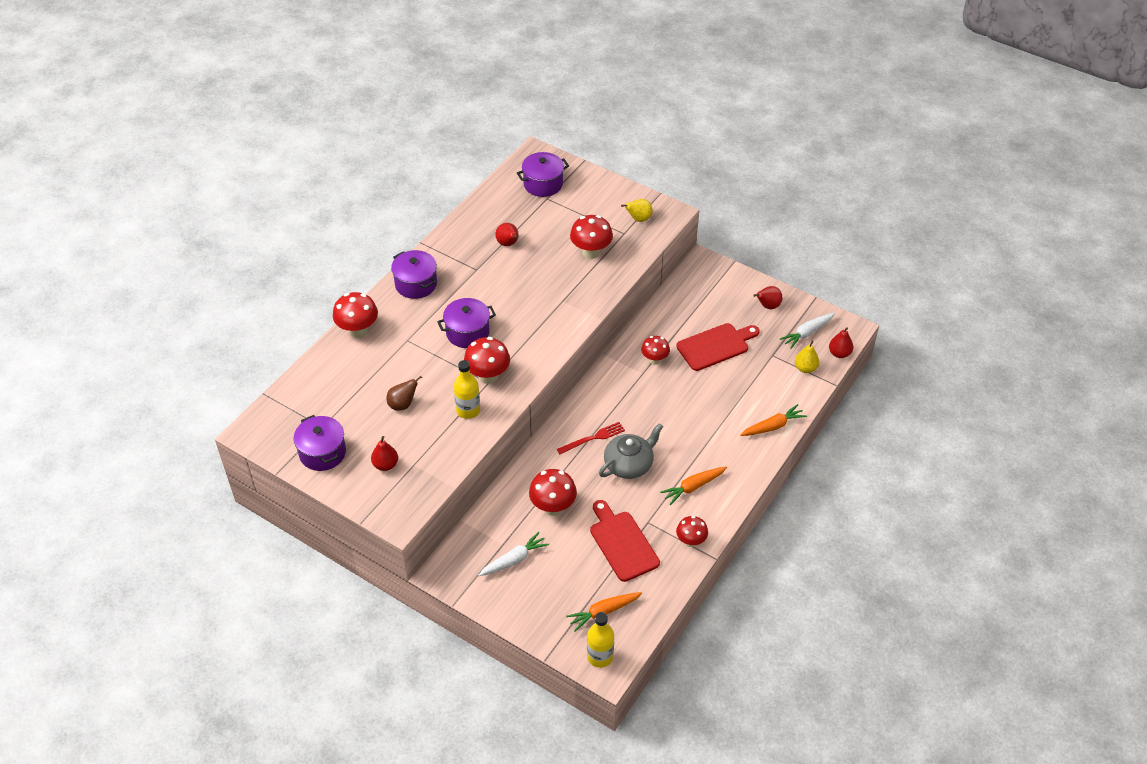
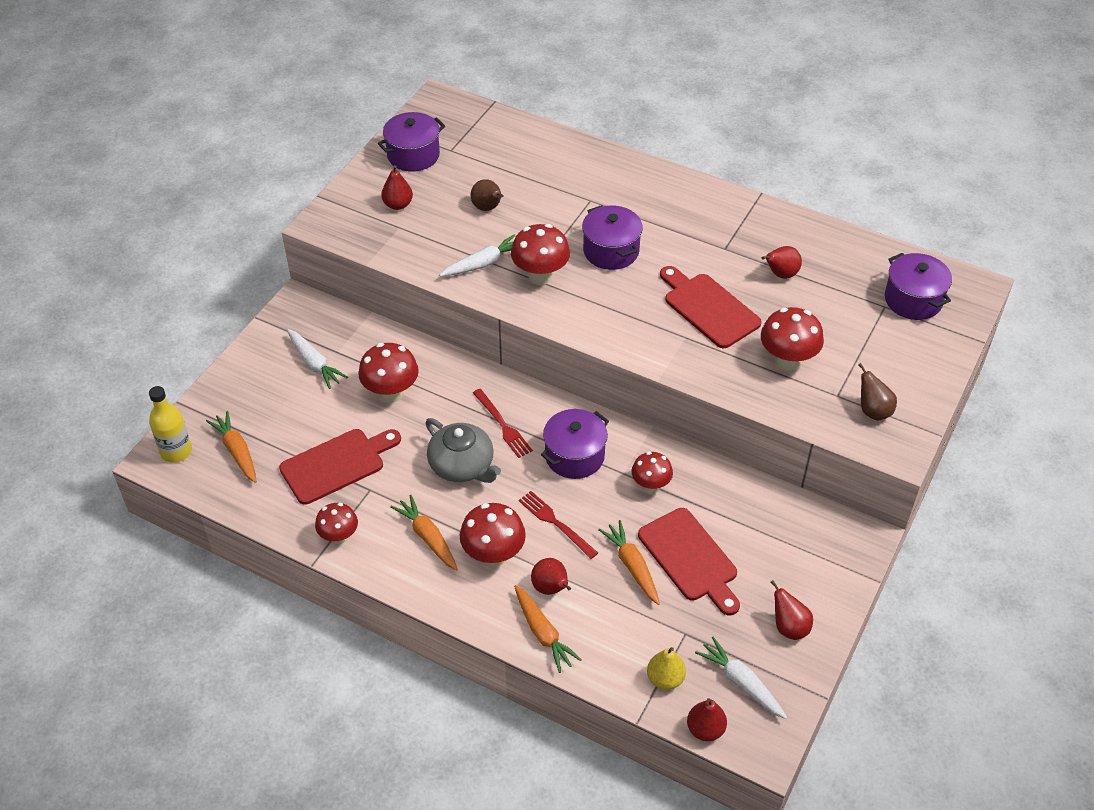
camera: 85 degrees right, 0 degrees up
(358, 330) = (599, 158): red mushroom -> red mushroom (493, 555)
(416, 284) = (686, 197): purple pot -> purple pot (574, 456)
(468, 410) = (483, 264): yellow bottle -> white carrot
(536, 285) = (708, 308): none -> red cutting board
(638, 219) = (873, 411): yellow pear -> brown pear
(684, 413) = (555, 523): none -> red fork
(721, 376) = (632, 566): none -> orange carrot
(738, 420) = (551, 588): none -> red pear

